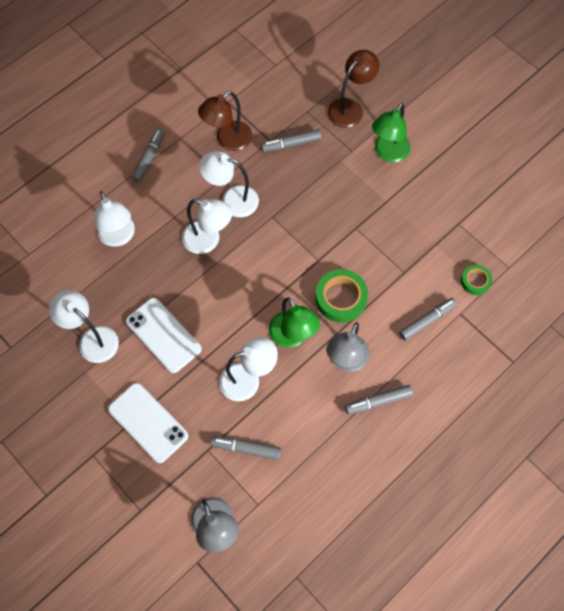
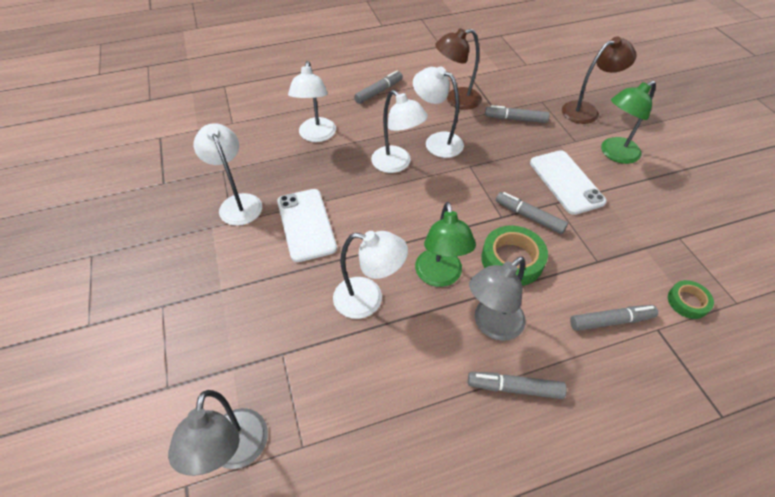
camera: 25 degrees right, 15 degrees down
(148, 422) = (238, 298): white phone -> white phone (566, 182)
(246, 449) = (326, 372): grey marker -> grey marker (529, 217)

